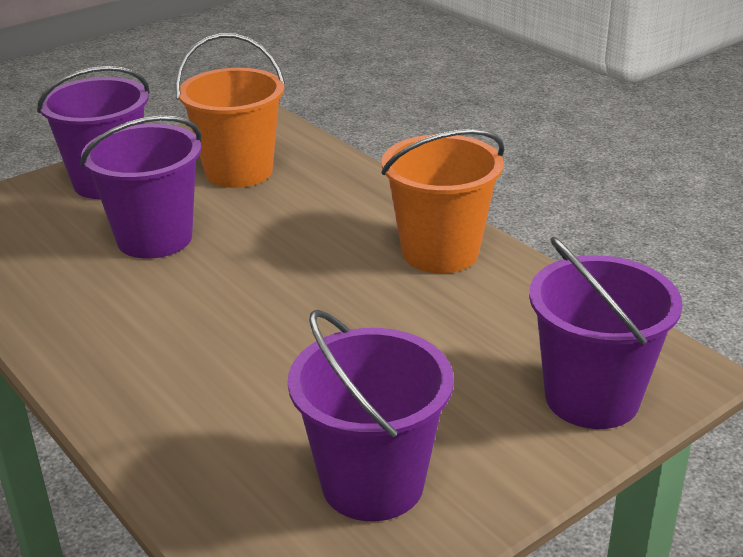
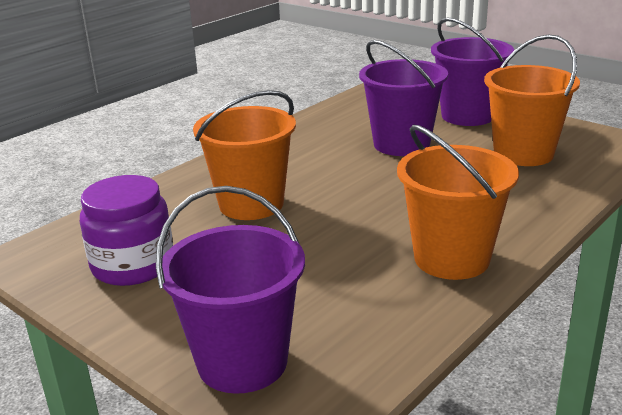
camera: 80 degrees right, 5 degrees down
(252, 371) = (251, 204): none -> orange bucket
(372, 483) = (133, 265): purple bucket -> purple jar

